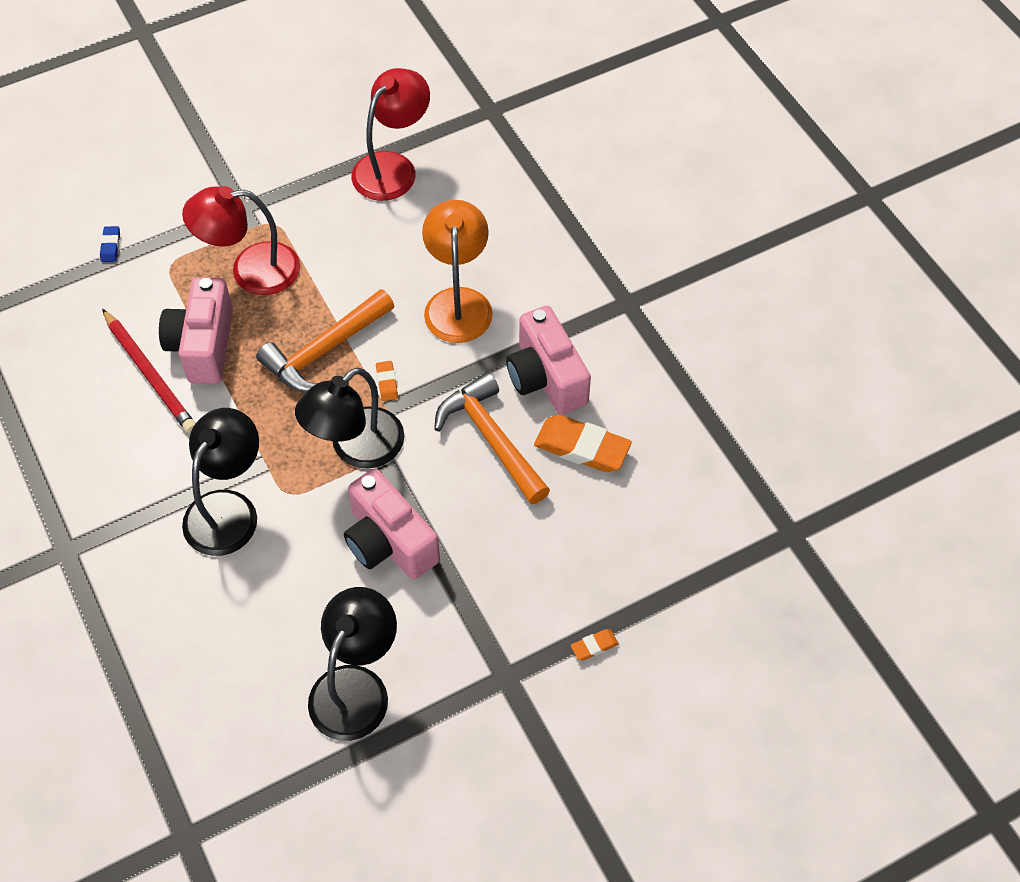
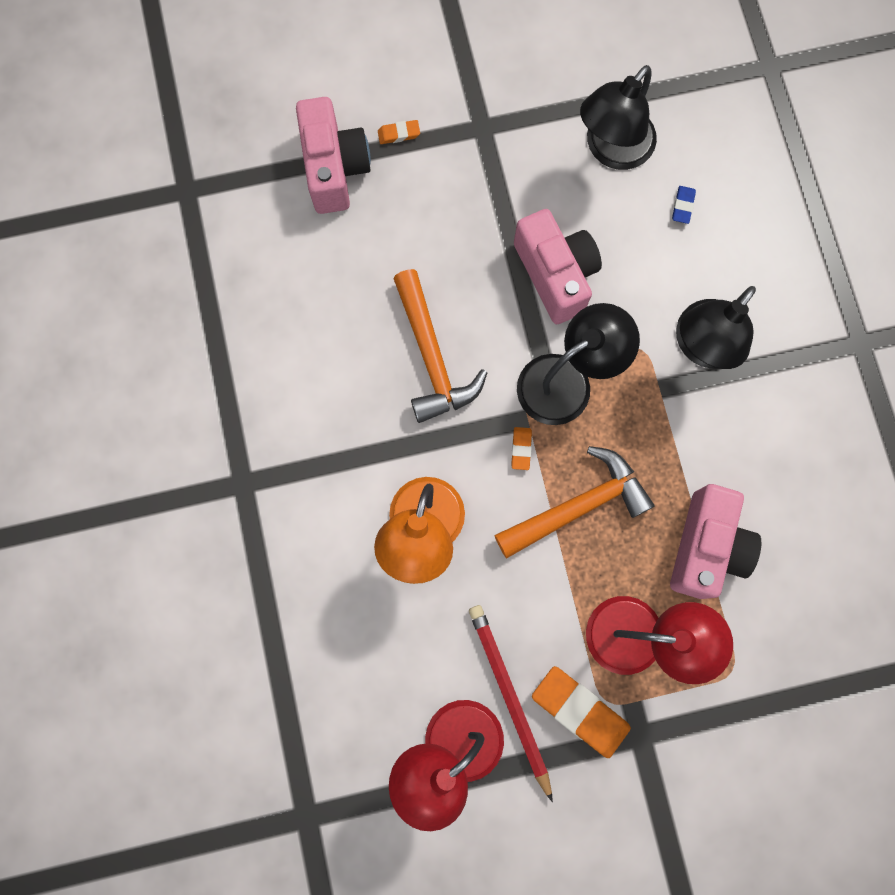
camera: 165 degrees left, 20 degrees up
(110, 246) = (799, 717): blue eraser -> blue eraser (683, 206)
(149, 374) = (767, 525): red pencil -> red pencil (510, 697)
(546, 377) = (357, 412): pink camera -> pink camera (334, 168)
(582, 447) = (347, 325): orange eraser -> orange eraser (579, 711)

